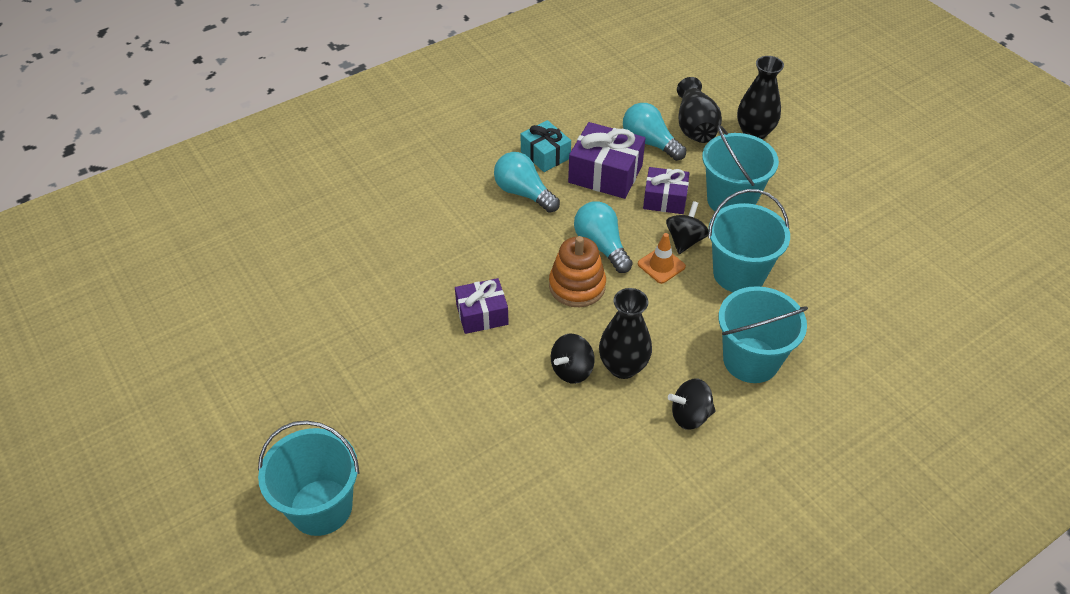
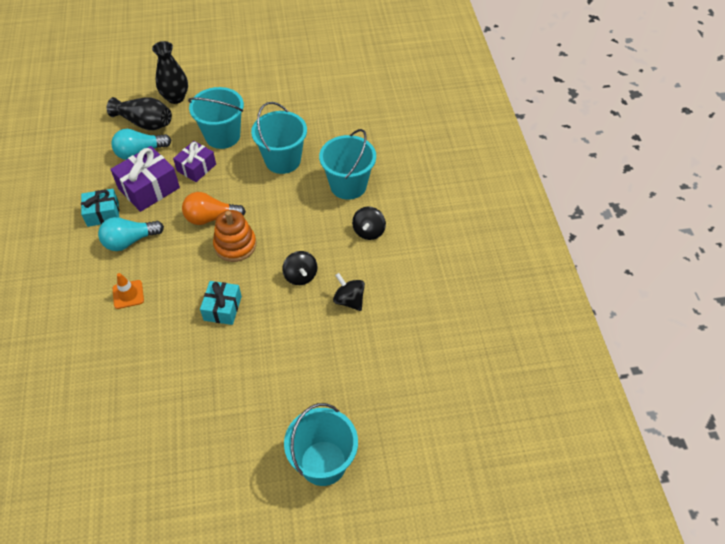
camera: 65 degrees left, 5 degrees up
(482, 314) = (222, 308): purple gift -> turquoise gift
(601, 246) = (211, 218): turquoise light bulb -> orange light bulb
(623, 367) = (314, 248): black vase -> none
(661, 265) = (249, 194): orange traffic cone -> orange traffic cone (128, 294)
(685, 240) = (238, 173): black spinning top -> black spinning top (349, 300)

